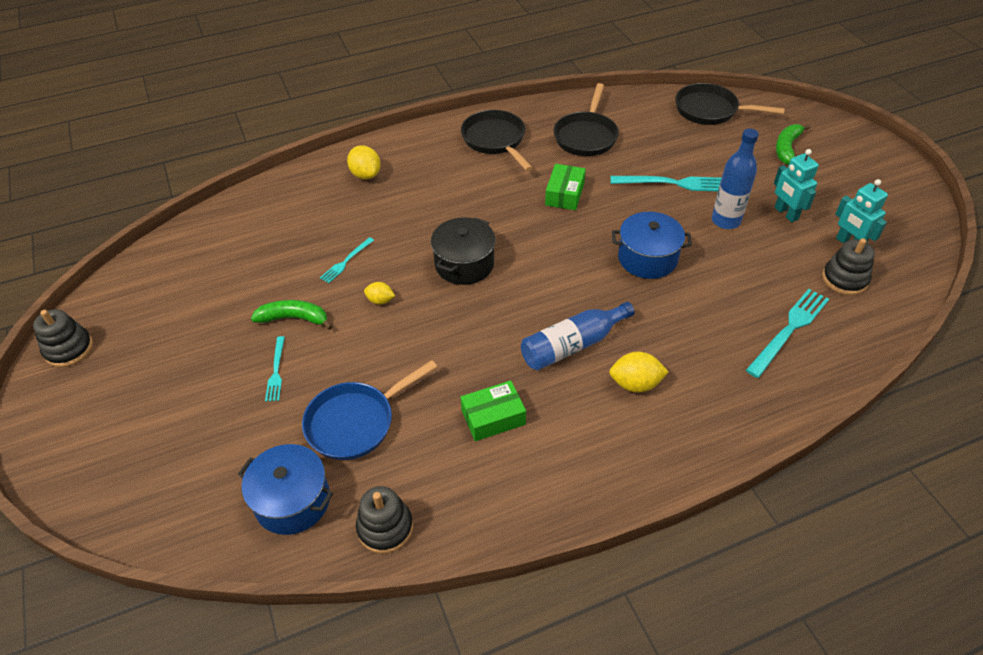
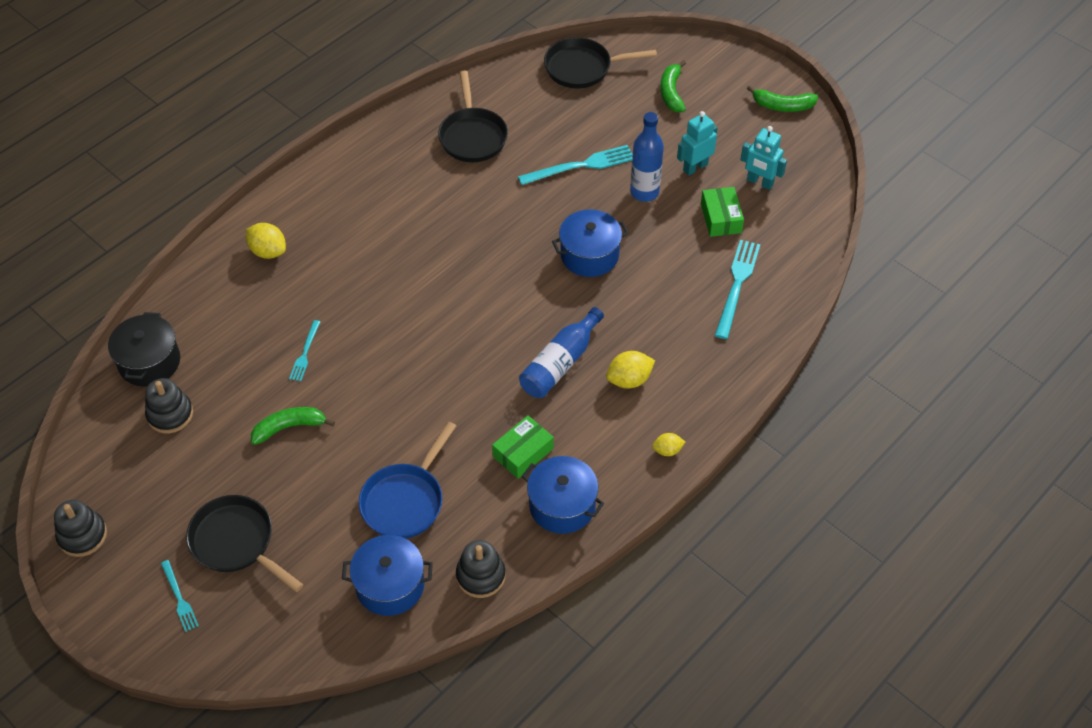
camera: 25 degrees left, 5 degrees up
(276, 371) = (304, 482): turquoise fork -> turquoise fork (179, 598)
(380, 300) = (362, 381): yellow lemon -> yellow lemon (667, 450)
(464, 264) = (422, 317): black pot -> black pot (149, 362)
(495, 140) = (382, 169): black pan -> black pan (236, 542)
(506, 486) = (562, 505): none -> blue pot
(564, 194) = (482, 210): green box -> green box (721, 218)
(786, 213) = (695, 167): turquoise robot -> turquoise robot turned 105 degrees clockwise
(844, 279) = (767, 220): black stacking toy -> black stacking toy (170, 414)
(897, 186) = (782, 106): none -> green banana

